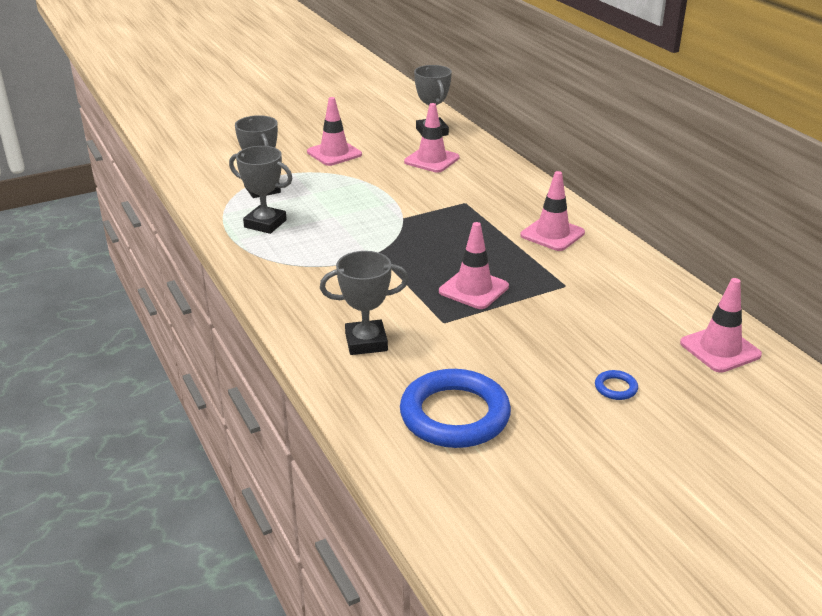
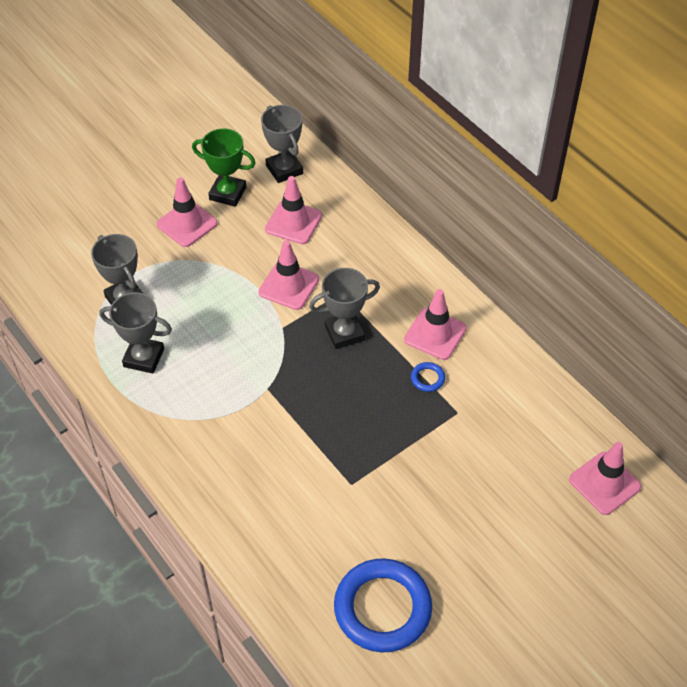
camera: 10 degrees left, 20 degrees up
(366, 342) = (285, 524): grey trophy -> grey trophy (344, 333)
(376, 140) = (227, 193): none -> green trophy
(473, 289) = (371, 431): pink traffic cone -> pink traffic cone (288, 286)
(615, 388) = (517, 550): blue ring -> blue ring (427, 378)

